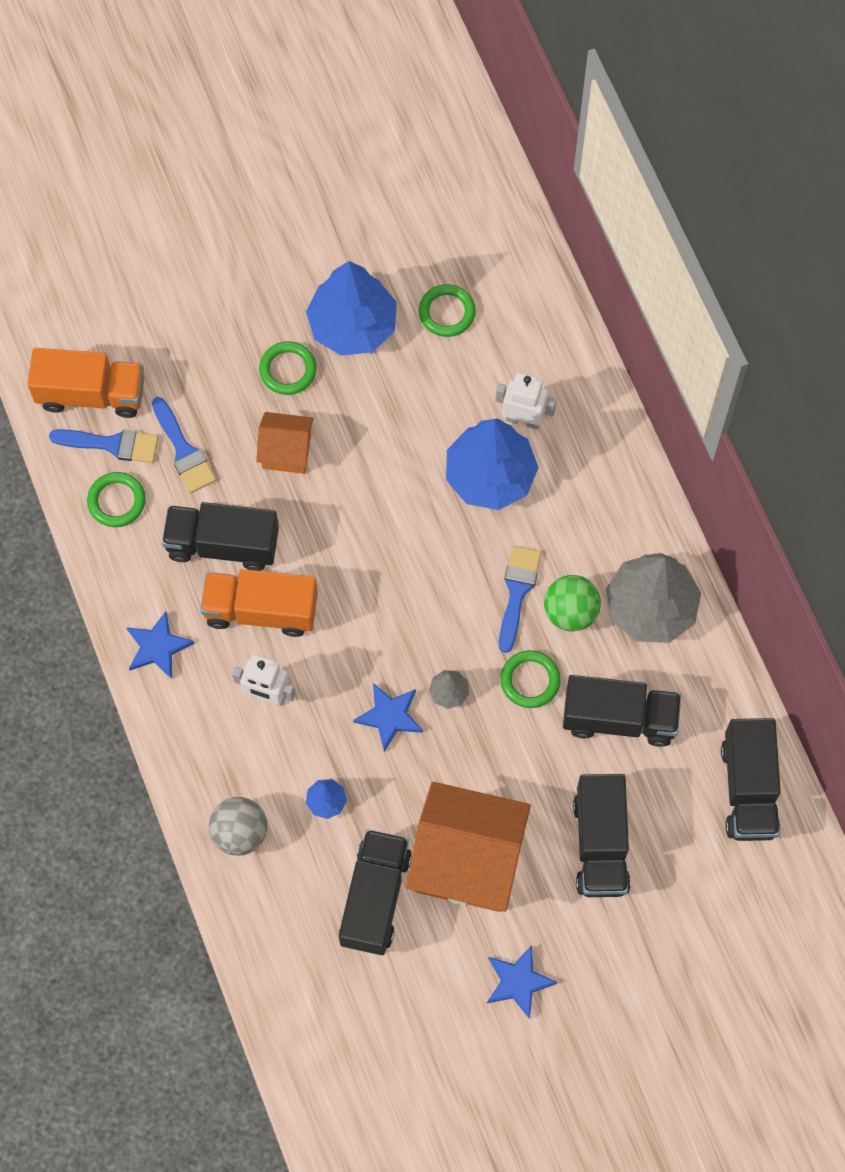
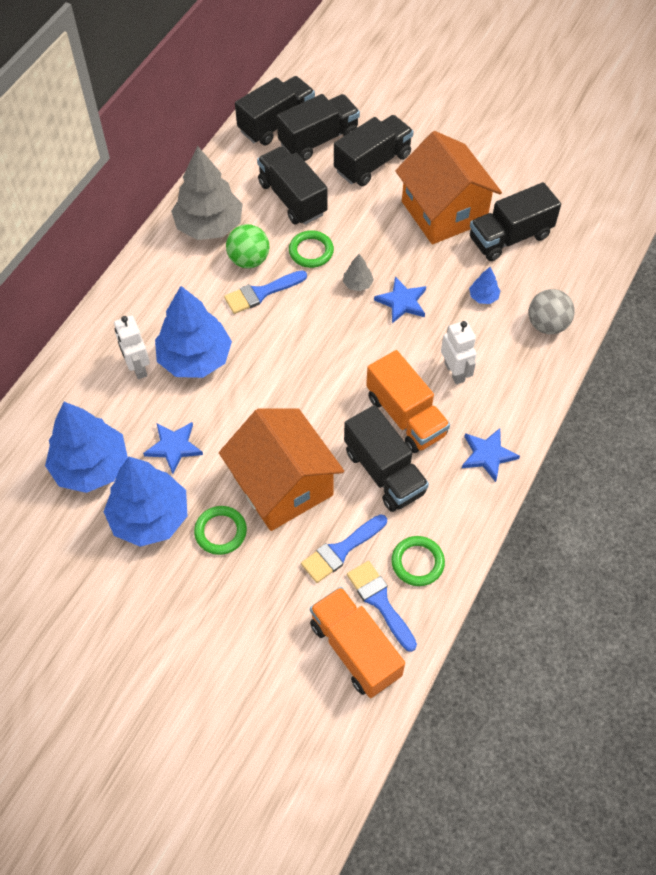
camera: 130 degrees left, 10 degrees down
(183, 450) = (341, 550): blue brush -> blue brush turned 150 degrees counterclockwise
(286, 451) = (283, 485): orange house -> orange house, size x1.91
(447, 312) = (91, 466): green ring -> blue tree
(518, 982) = (482, 150): blue star -> blue star (174, 447)
(684, 814) = (318, 140): none -> black truck

